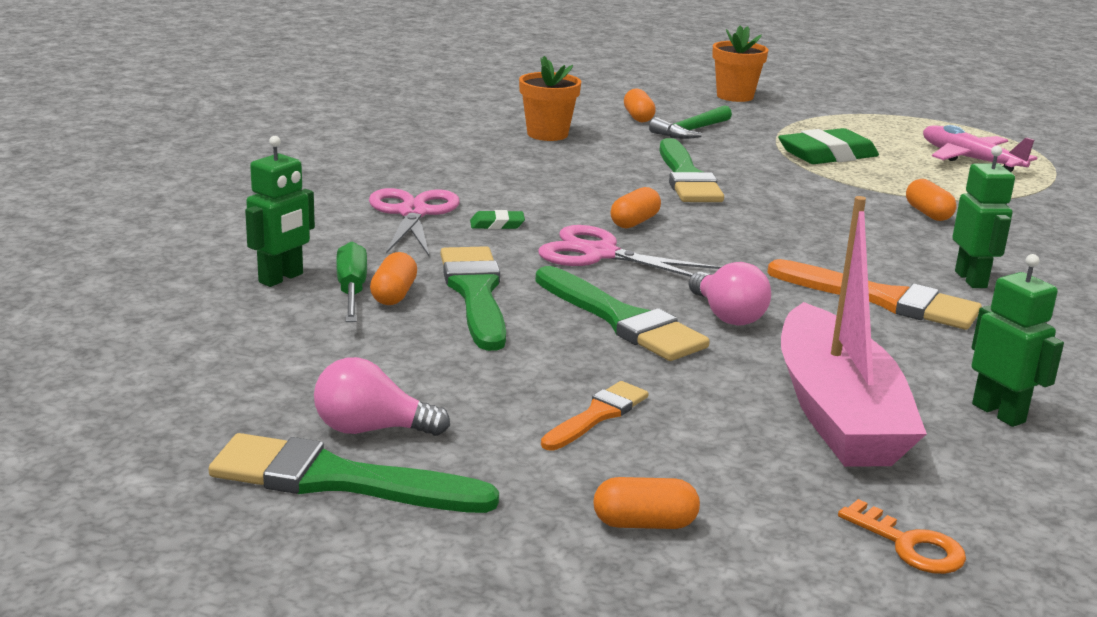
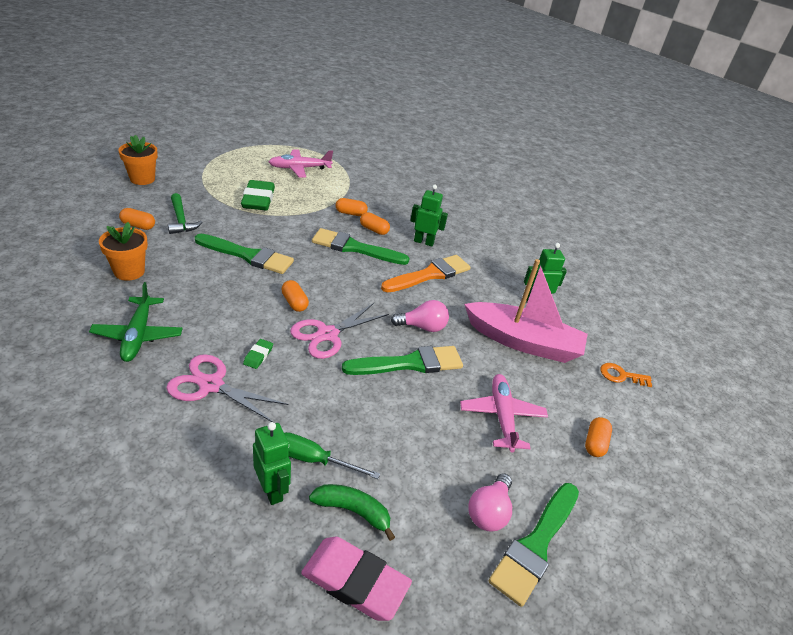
camera: 70 degrees left, 15 degrees up
(180, 351) = (355, 581): none -> pink eraser
(288, 330) = (353, 511): none -> green banana
(394, 295) = (330, 441): orange capsule -> orange capsule (374, 230)
(448, 163) = (138, 335): none -> green plane
(475, 293) = (348, 405): green brush -> green brush (354, 248)
(597, 415) = (502, 417): orange brush -> pink plane
(910, 545) = (621, 375): orange key -> orange key turned 150 degrees counterclockwise

